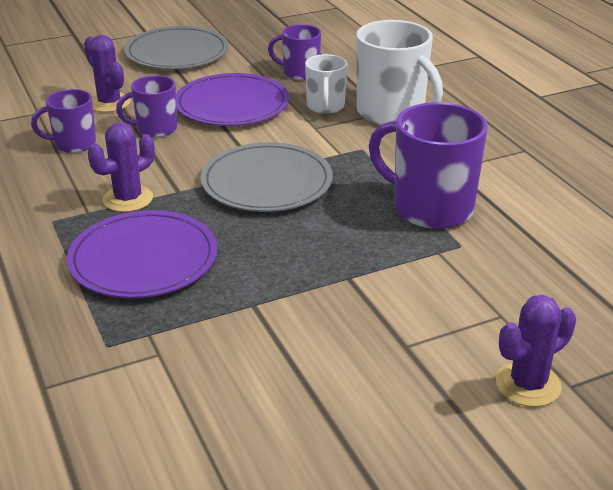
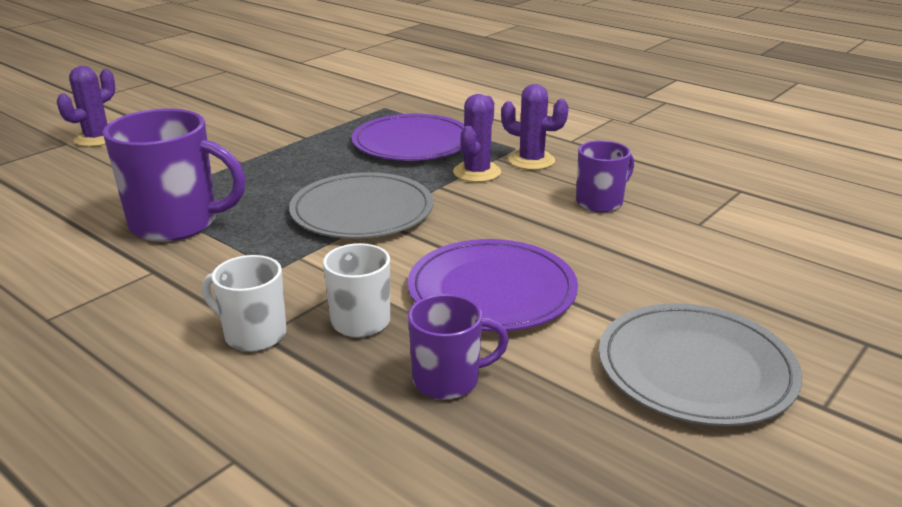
camera: 155 degrees right, 5 degrees down
(109, 103) = (644, 254): purple cactus -> purple cactus (531, 161)
(155, 129) = (542, 236): purple mug -> none
(392, 113) = (253, 334): white mug -> white mug, size x0.57

